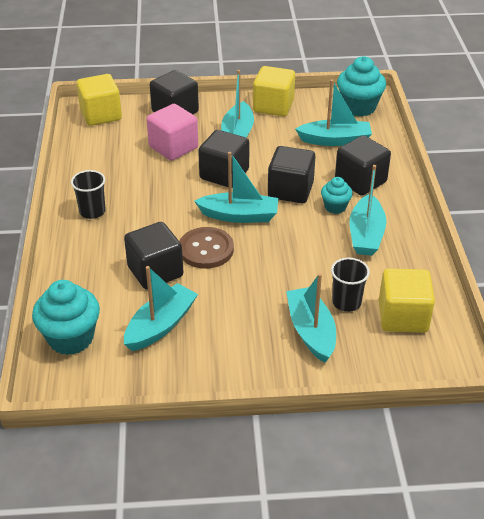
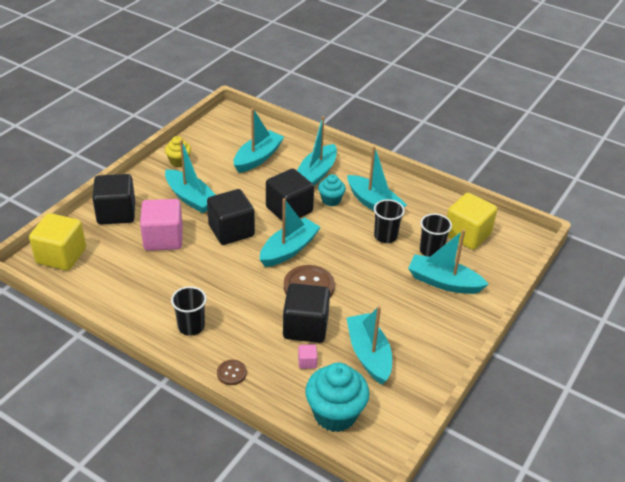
camera: 55 degrees left, 0 degrees up
(63, 258) = (231, 373): none -> brown button
(115, 293) = (307, 362): none -> pink cube
(273, 106) = (179, 161): yellow cube -> yellow cupcake
(329, 263) = (385, 236): none -> black cup
(359, 107) = (234, 126): turquoise cupcake -> none
(360, 181) = (316, 173): black cube -> turquoise boat

